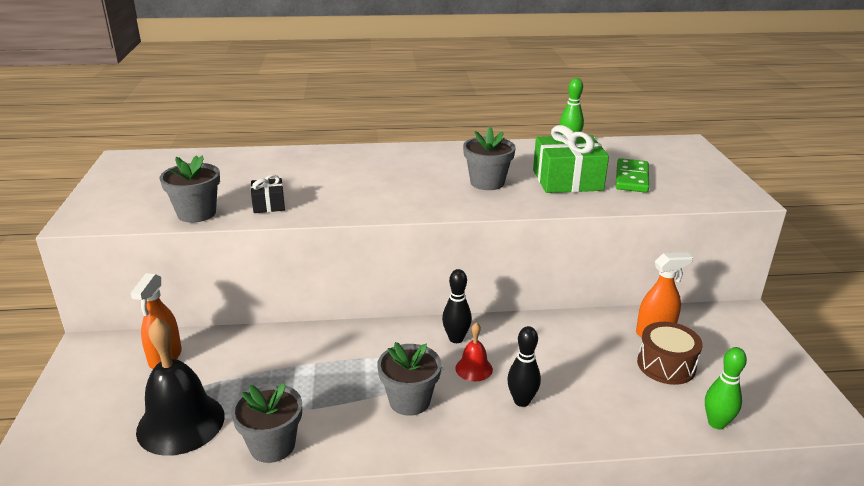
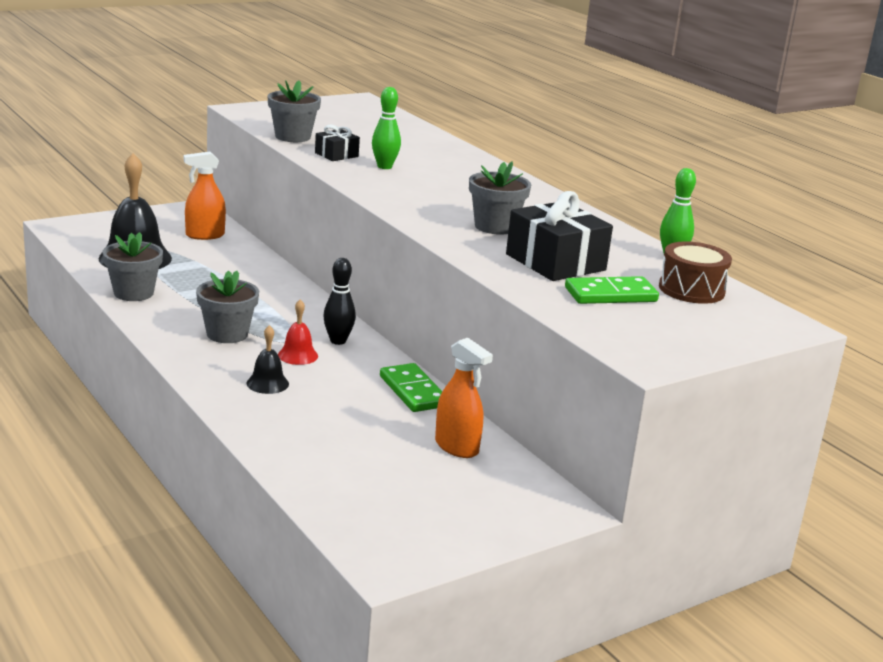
camera: 60 degrees right, 5 degrees down
(521, 401) = (267, 383): black bowling pin -> black bell
(561, 326) = (413, 391): none -> green domino
(567, 180) = (555, 262): green gift -> black gift
(666, 365) = (396, 456): brown drum -> brown drum (691, 289)
(716, 423) = (315, 490): green bowling pin -> green bowling pin (384, 167)

